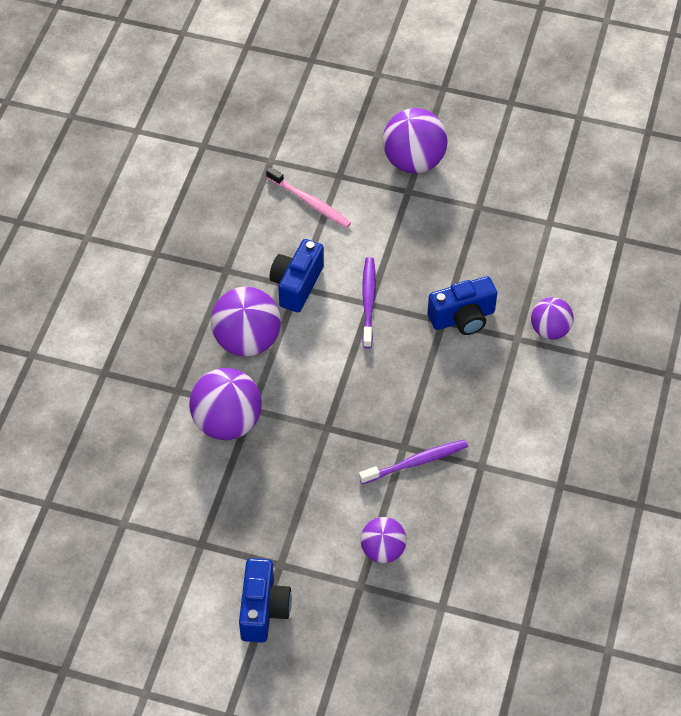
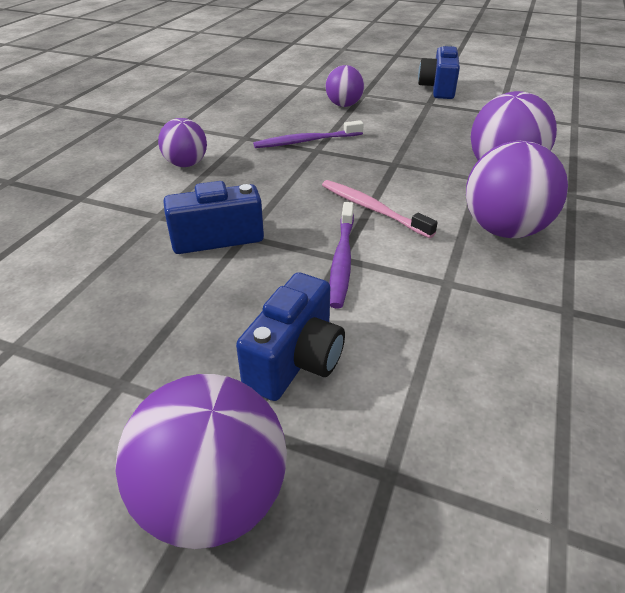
camera: 175 degrees left, 15 degrees down
(297, 285) = (449, 284): blue camera -> blue camera (296, 360)
(310, 202) = (446, 415): pink toothbrush -> pink toothbrush (372, 209)
(550, 330) = (112, 220): purple ball -> purple ball (186, 164)

